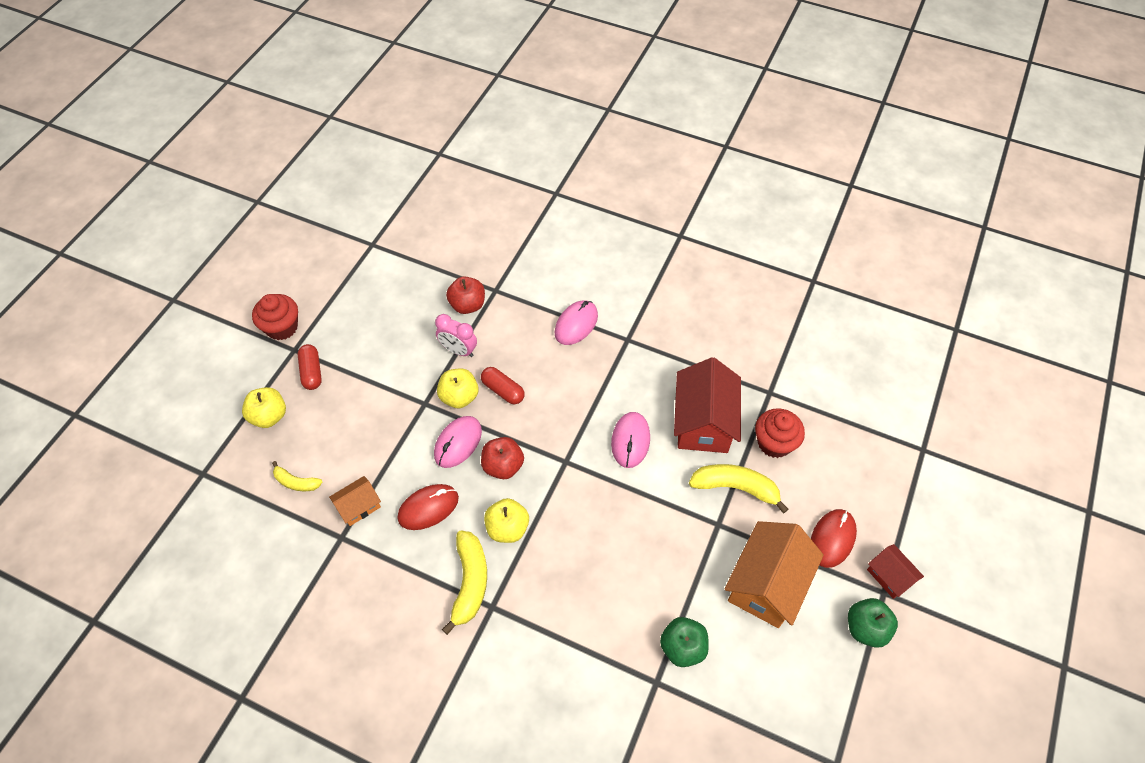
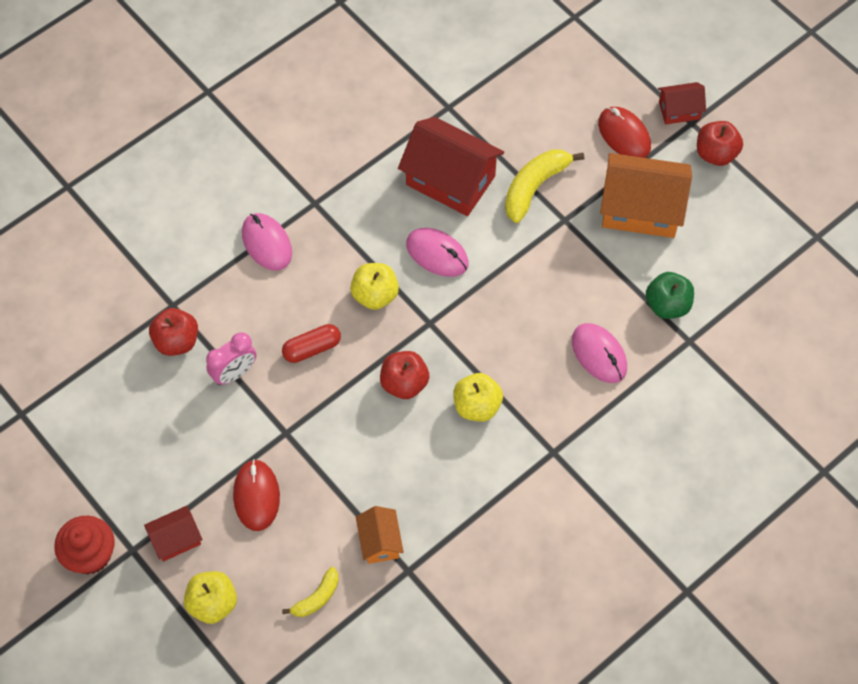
camera: 65 degrees left, 5 degrees up
(311, 372) = (176, 539): red capsule -> red house
(428, 508) = (416, 473): red mouse -> red mouse (256, 496)
(458, 443) = (354, 417): pink mouse -> pink mouse (599, 354)
(459, 397) = (296, 395): yellow apple -> yellow apple (375, 295)
(470, 582) = (518, 463): yellow banana -> none
(766, 584) = (641, 209): orange house -> orange house turned 45 degrees counterclockwise
(774, 443) = (505, 131): red cupcake -> none
(865, 628) = (716, 154): green apple -> red apple

